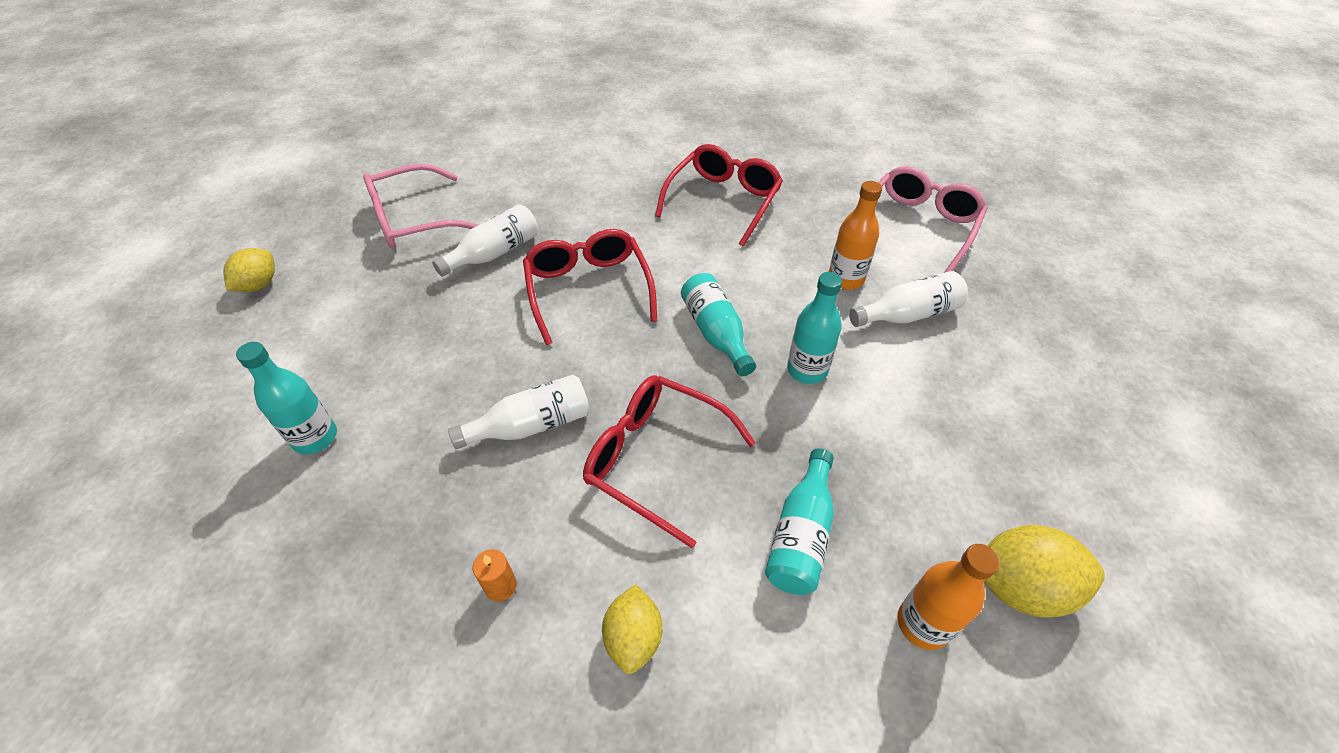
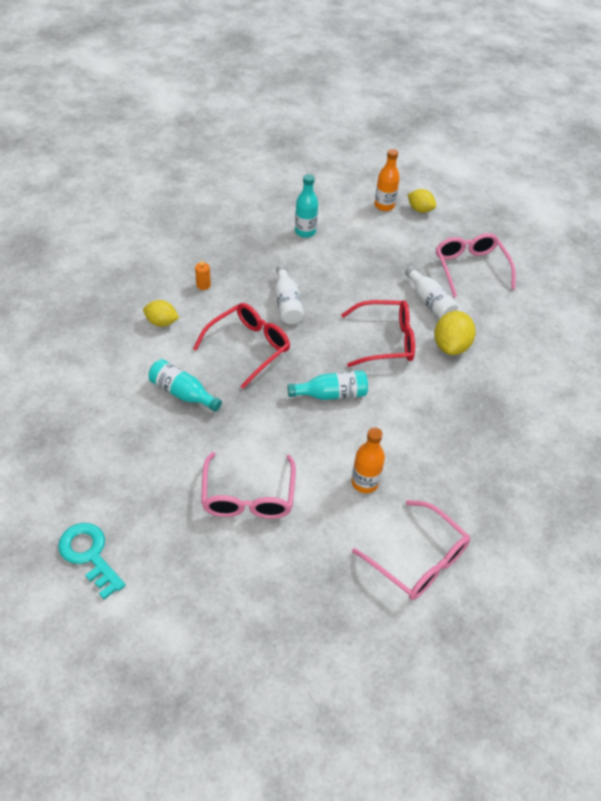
camera: 100 degrees right, 0 degrees up
(723, 201) = (470, 433): red glasses -> none
(807, 370) = (287, 431): turquoise bottle -> none
(907, 314) = (319, 507): white bottle -> none
(923, 624) = (118, 425): orange bottle -> orange bottle (384, 206)
(941, 391) = (248, 496): none -> pink glasses
(1019, 586) = (116, 473): yellow lemon -> yellow lemon (450, 346)
(1176, 570) = (89, 555): none -> turquoise key

